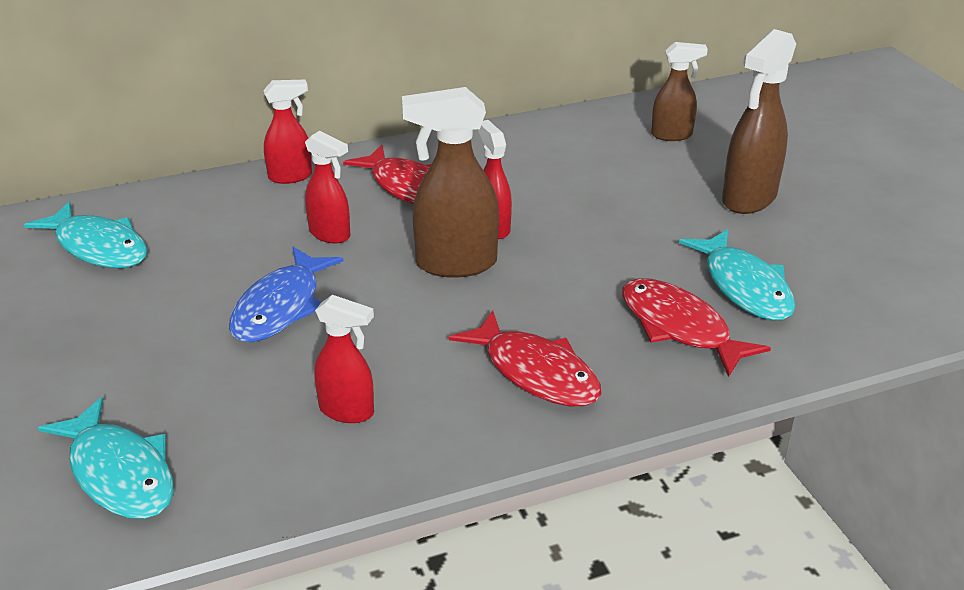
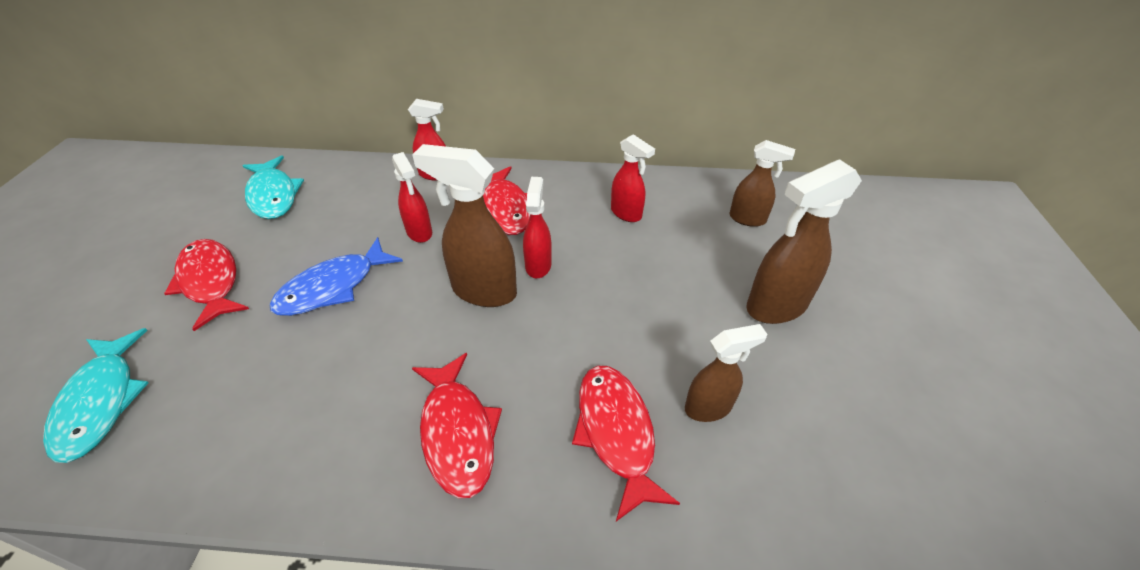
camera: 25 degrees right, 10 degrees up
(119, 344) = (210, 281): none -> red fish
(347, 411) = (289, 410): red spray bottle -> red spray bottle (626, 214)
(744, 287) = (708, 407): turquoise fish -> brown spray bottle

